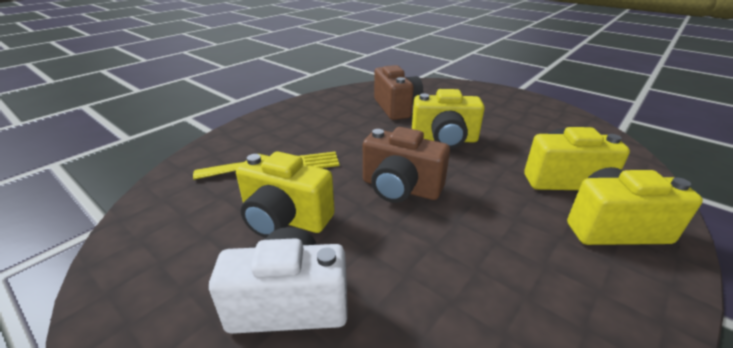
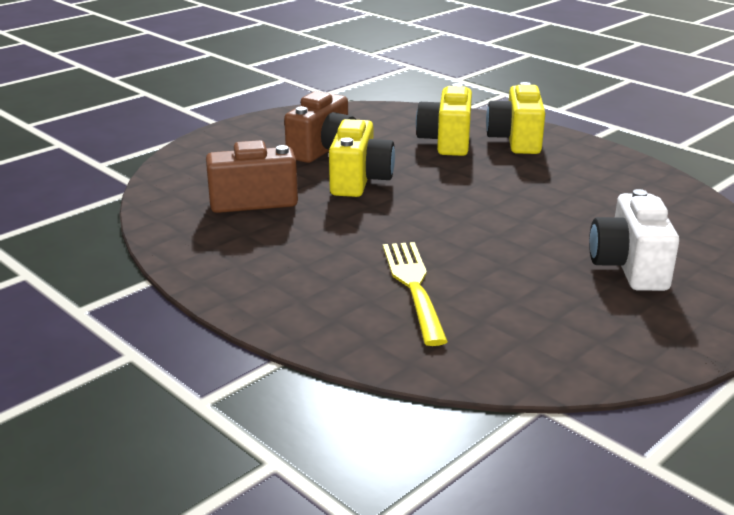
camera: 85 degrees left, 5 degrees down
(285, 219) = (521, 274): yellow camera -> none
(400, 188) = (463, 213): brown camera -> brown camera (324, 150)

